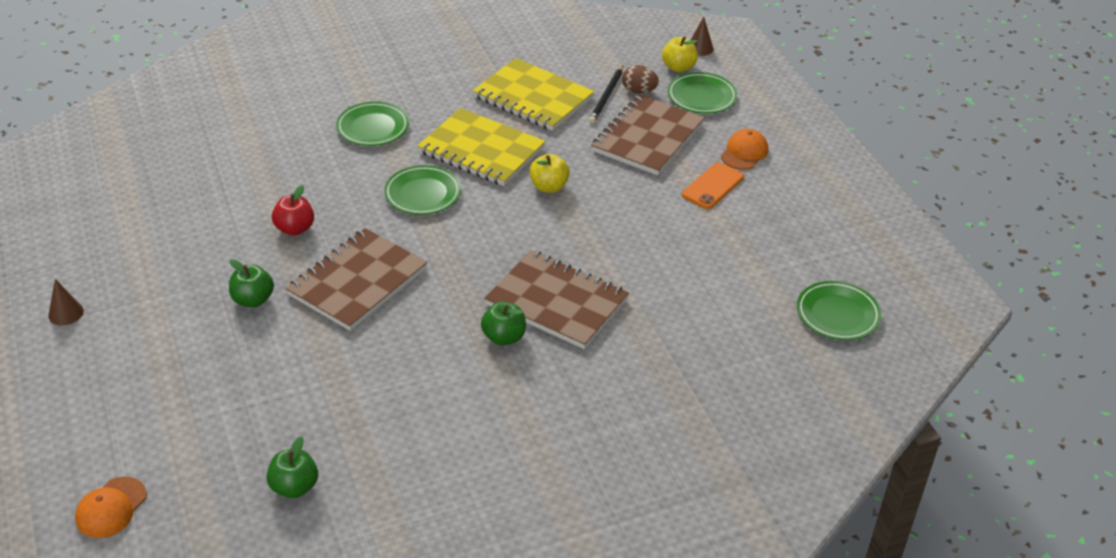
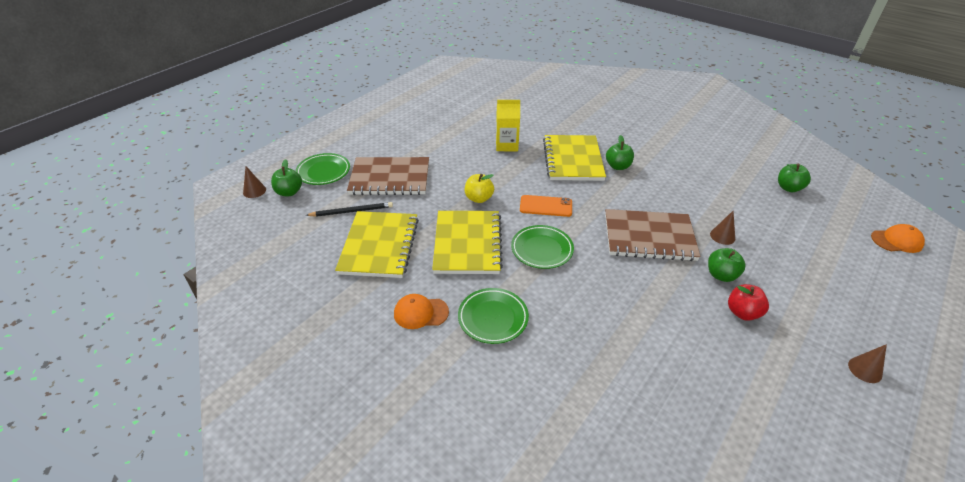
camera: 120 degrees left, 0 degrees up
(295, 229) = (643, 295): red apple -> red apple (742, 312)
(295, 344) = (722, 236): none -> brown cone
(556, 302) = (573, 160): brown notebook -> yellow notebook
(639, 91) = (334, 199): brown egg -> none
(643, 257) = (506, 145): none -> yellow carton
(678, 67) = (289, 192): yellow apple -> green apple
(713, 186) = (420, 142): orange phone -> orange phone (546, 206)
(744, 152) = (377, 141): orange cap -> orange cap (420, 313)
(837, 314) = (488, 87): green plate -> none

